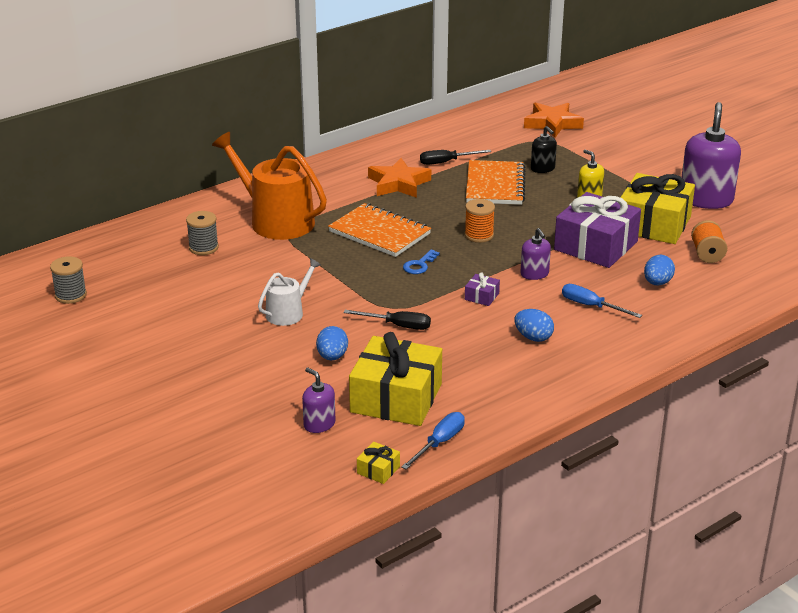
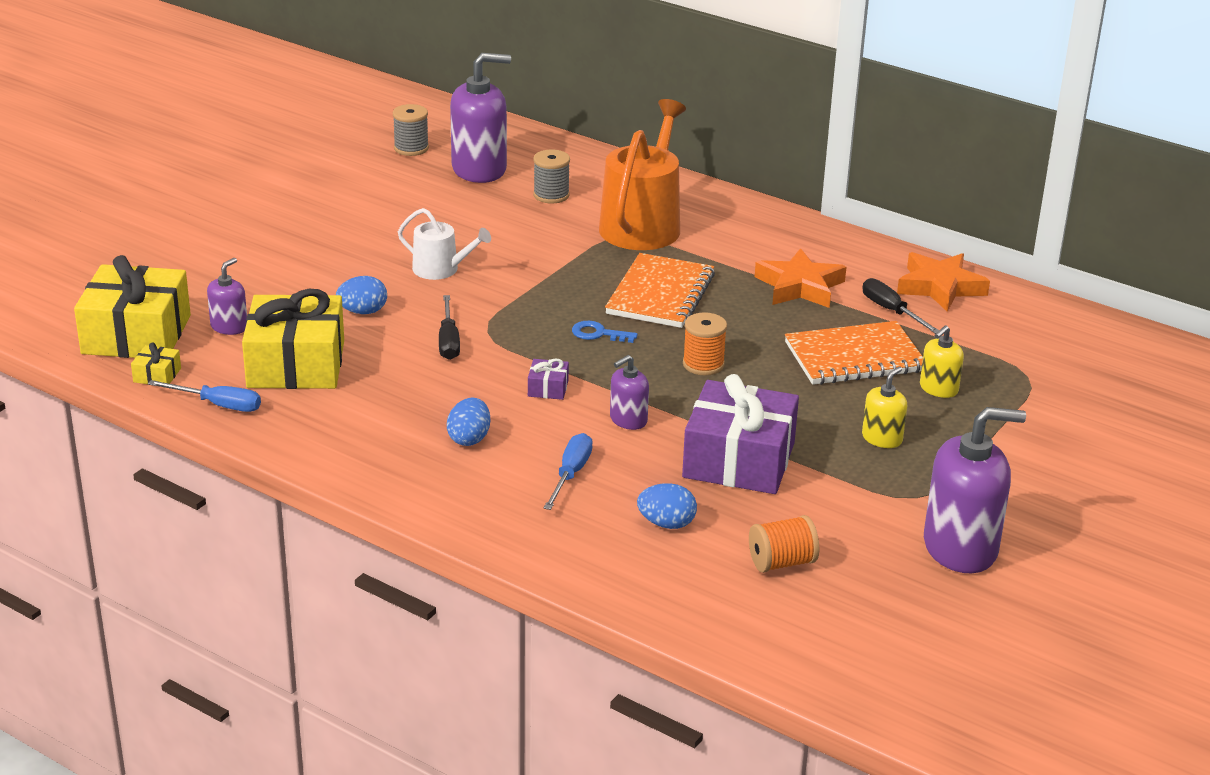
camera: 70 degrees right, 0 degrees up
(135, 270) = (479, 169): none -> purple soap dispenser
(542, 168) = (938, 389): black soap dispenser -> yellow soap dispenser
(552, 124) = (1095, 379): orange star -> orange star (940, 287)
(653, 224) = (840, 504): yellow gift -> yellow gift (136, 334)

